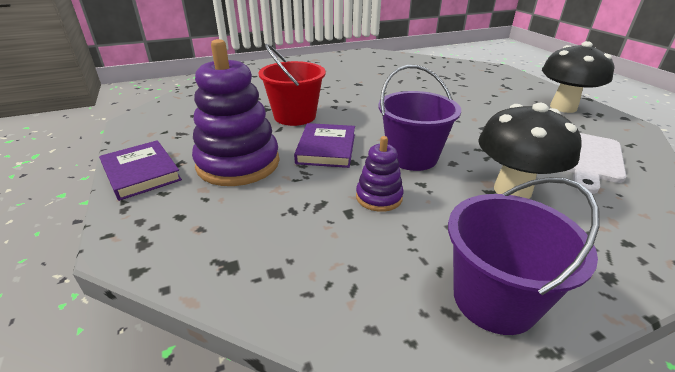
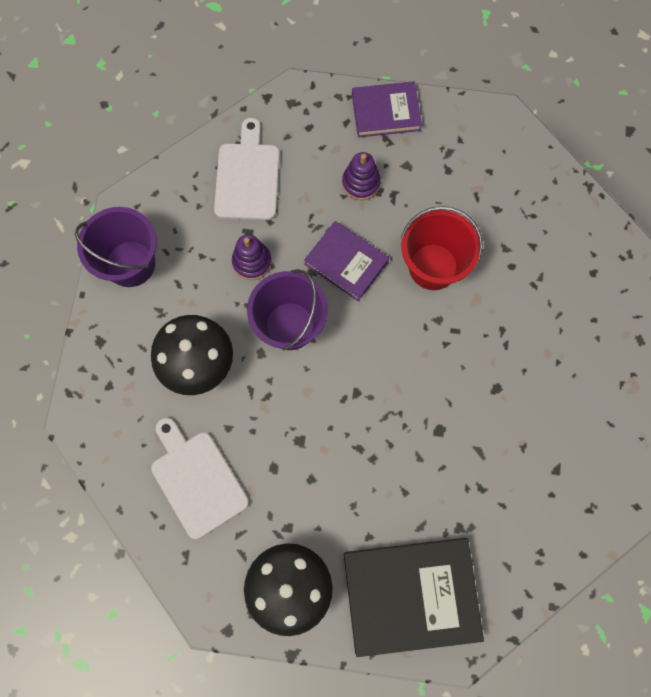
camera: 120 degrees right, 40 degrees up
(238, 163) = (361, 183): purple stacking toy -> purple stacking toy, size x0.50
(279, 239) = (248, 177): none -> white cutting board
(498, 80) = (410, 595): none -> black book

